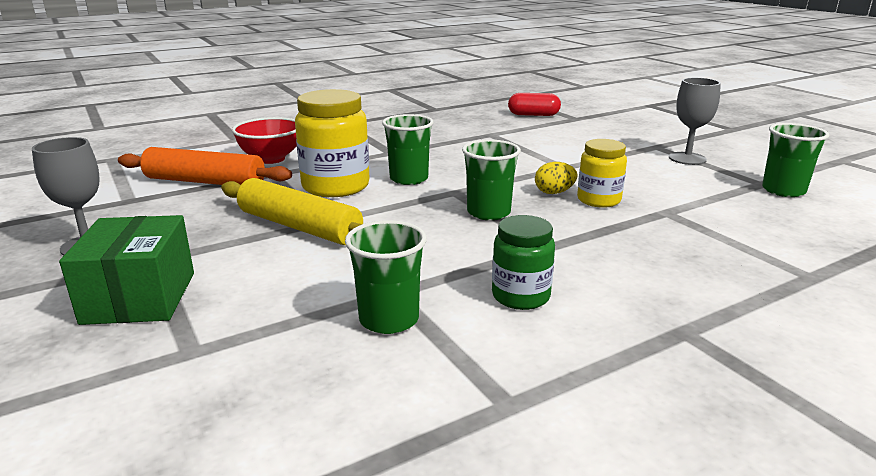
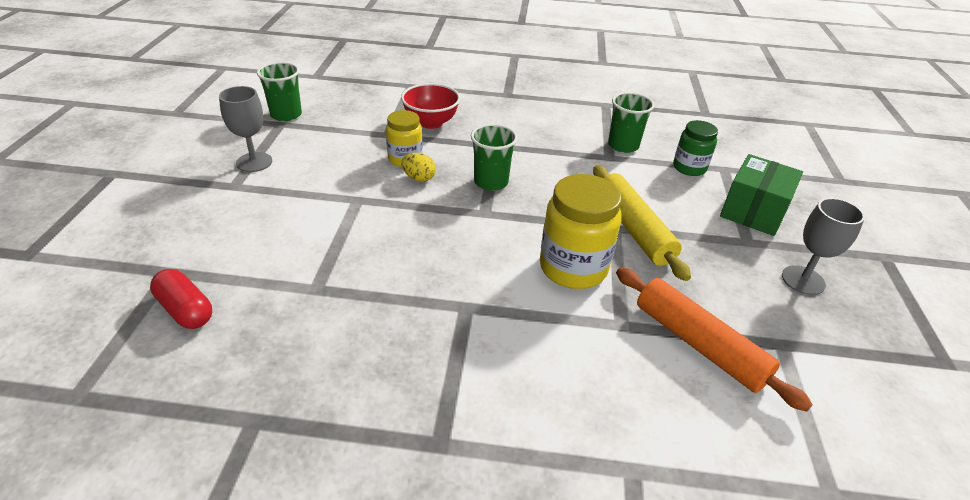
camera: 145 degrees left, 15 degrees up
(271, 159) = (608, 364): red bowl -> red bowl (431, 123)
(409, 179) = (500, 247): green cup -> none
(520, 296) = (550, 130): green jar -> green jar (689, 168)

